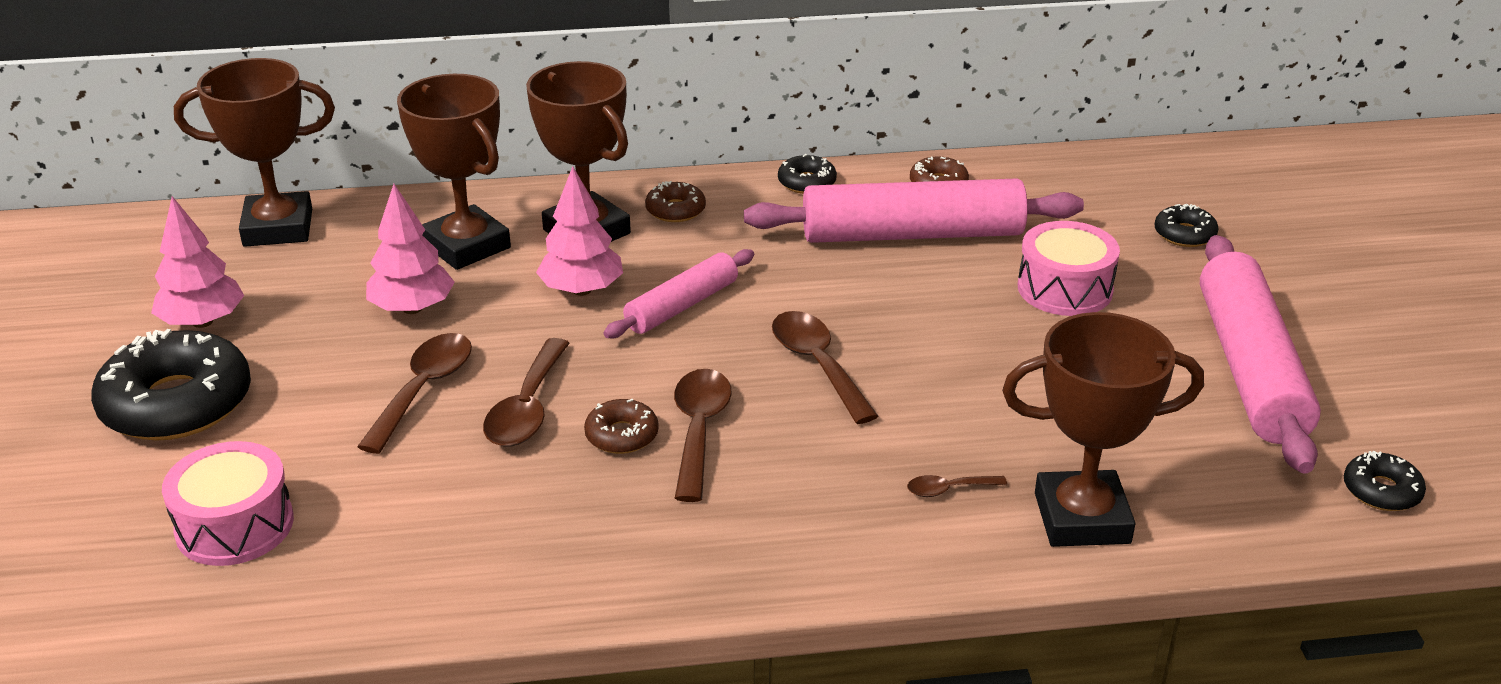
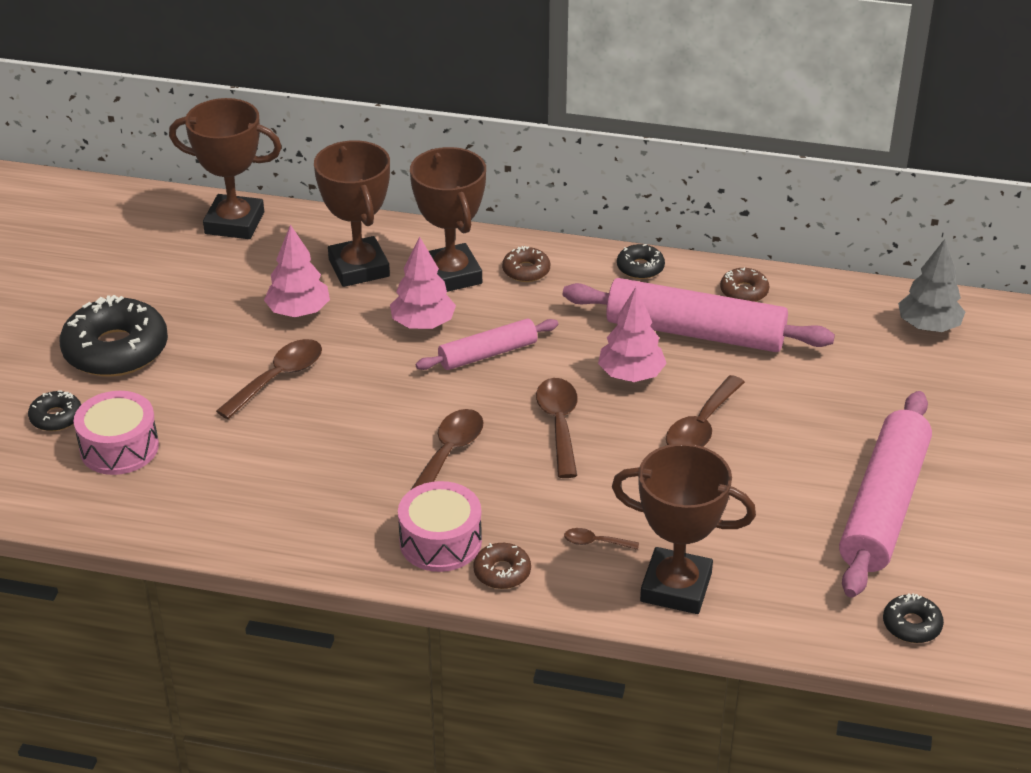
camera: 20 degrees right, 5 degrees up
(203, 322) = (155, 290): pink tree -> pink tree (631, 375)
(527, 407) = (341, 409): brown spoon -> brown spoon (701, 426)
(622, 435) = (393, 445): brown donut -> brown donut (502, 572)
(1064, 289) = (784, 406): pink drum -> pink drum (440, 541)
(1158, 179) = (928, 326): none -> grey tree
(1184, 234) = (914, 381): black donut -> black donut (56, 417)

